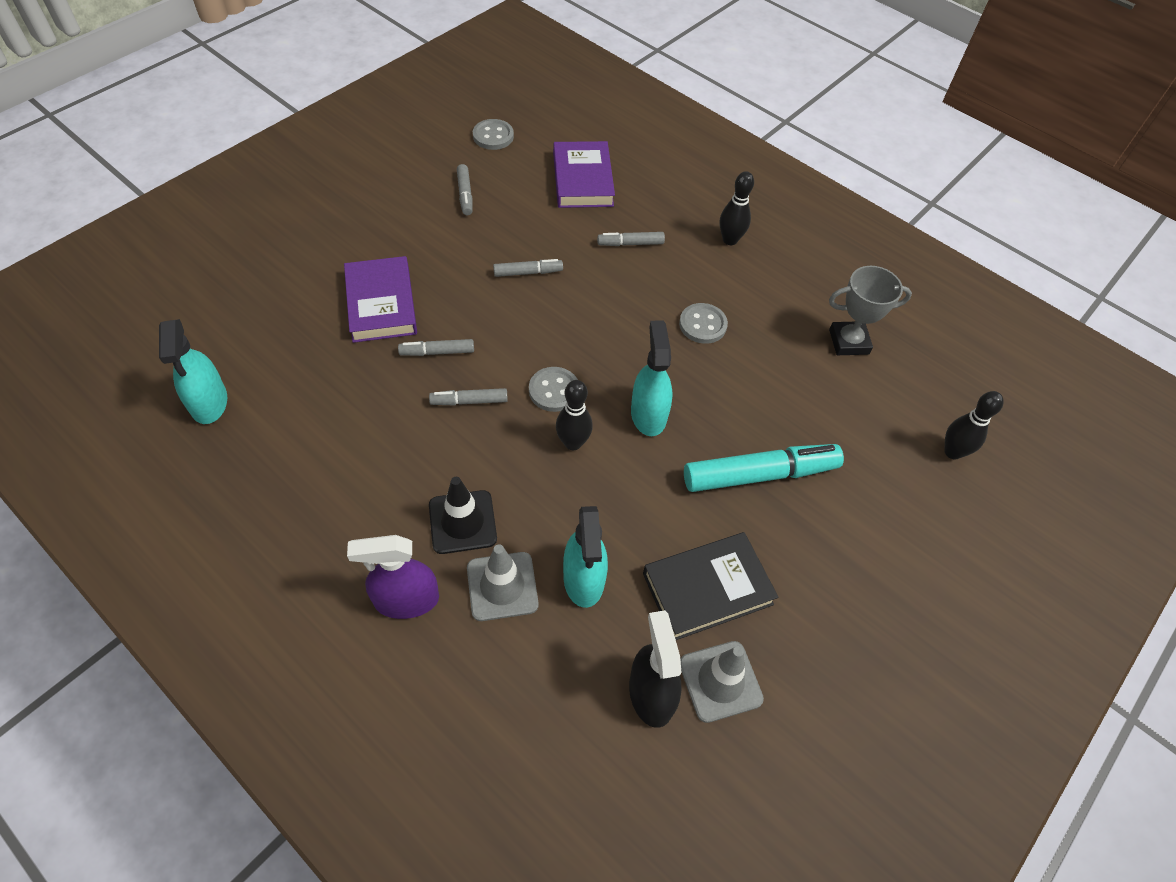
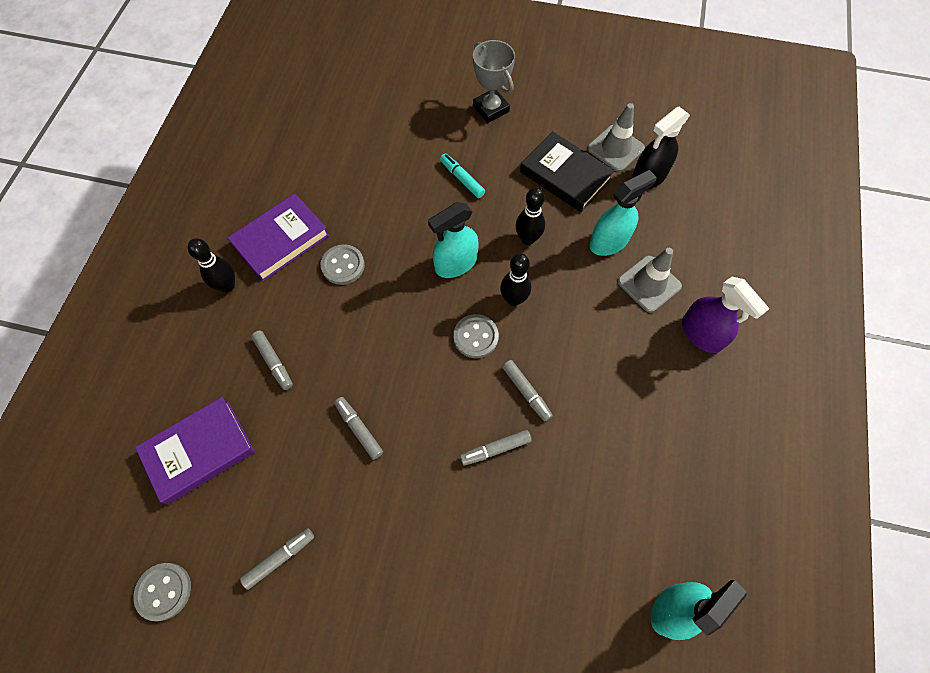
camera: 115 degrees left, 10 degrees up
(381, 304) = (473, 537): purple book -> purple book (281, 240)
(437, 352) = (495, 449): grey marker -> grey marker turned 105 degrees clockwise
(462, 522) = (625, 334): black traffic cone -> none
(760, 475) = (462, 179): turquoise marker -> turquoise marker, size x0.50
(849, 342) = (305, 167): grey trophy -> grey trophy (491, 109)
(952, 452) = (373, 87): black bowling pin -> black bowling pin (527, 239)

